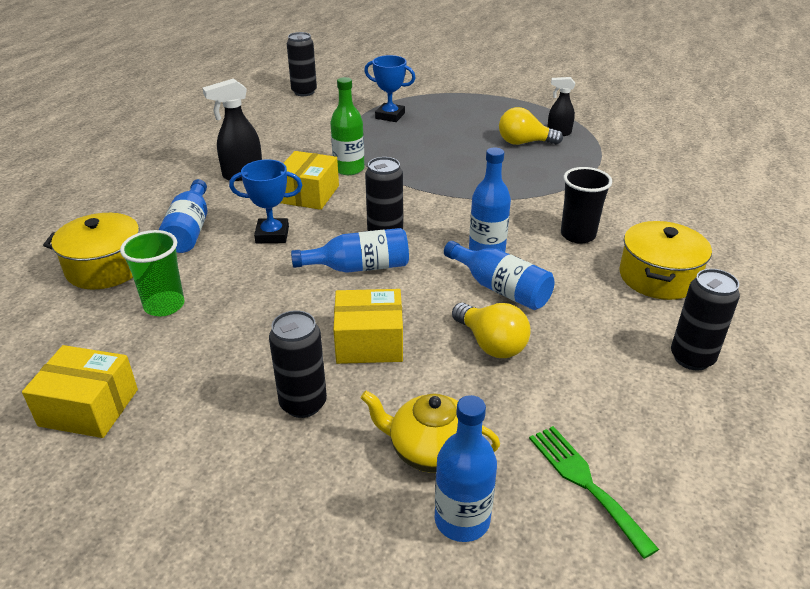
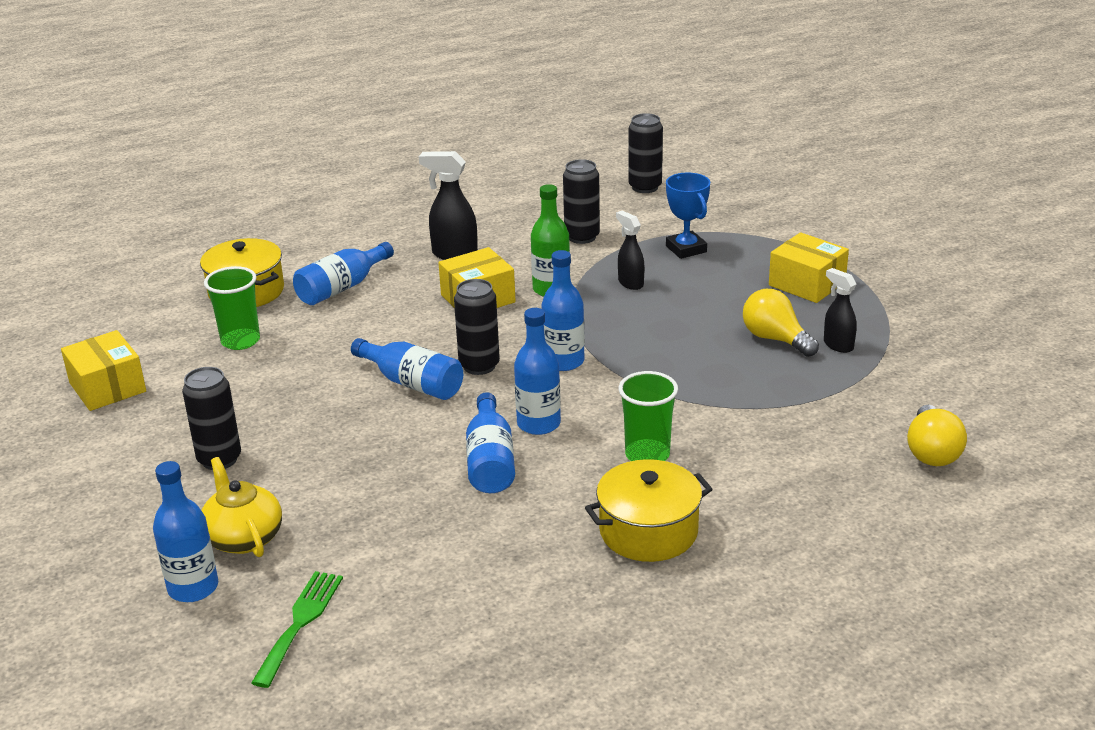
camera: 45 degrees right, 5 degrees down
(272, 235) = (393, 322): blue trophy -> none
(369, 342) = (325, 444): yellow box -> yellow box (807, 284)
(391, 146) = (630, 283): none -> black spray bottle
(433, 206) = (564, 361): none -> blue bottle
(491, 344) = (405, 497): yellow light bulb -> yellow light bulb (931, 452)
(577, 235) = (647, 455): black cup -> green cup
(692, 358) = (541, 605): black can -> black can (582, 237)

